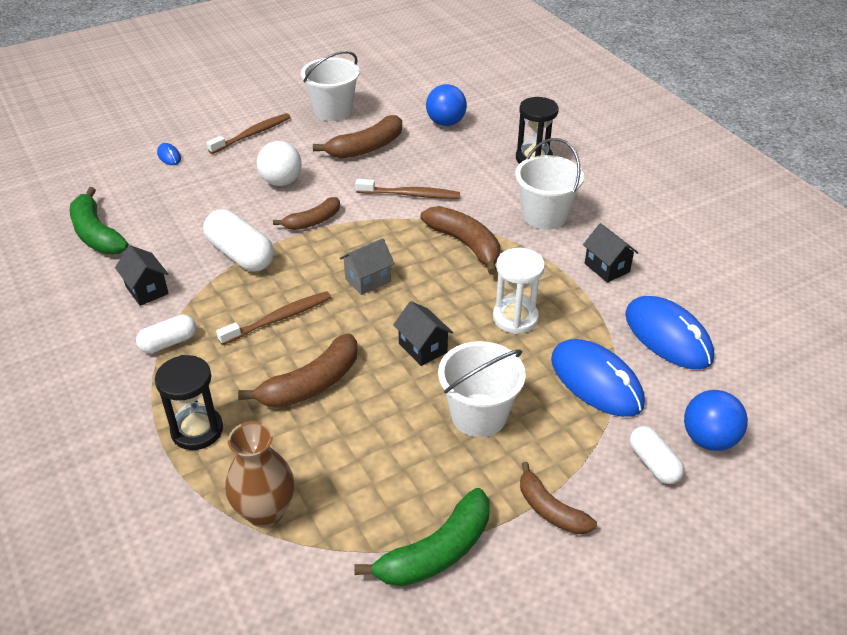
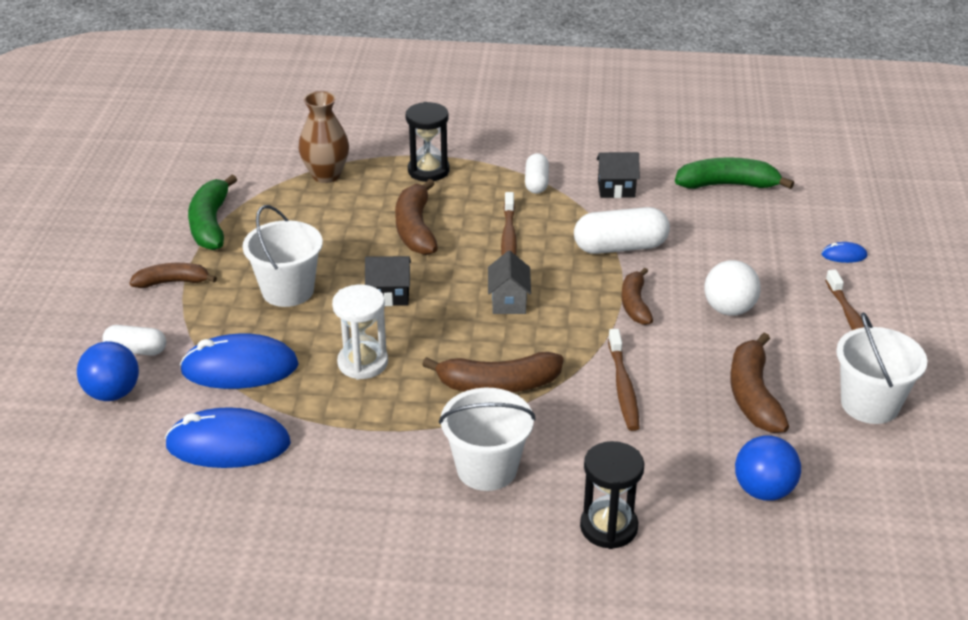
camera: 125 degrees right, 5 degrees down
(410, 195) = (623, 387): brown toothbrush -> brown toothbrush turned 45 degrees counterclockwise
(607, 268) = (357, 464): black house -> none

